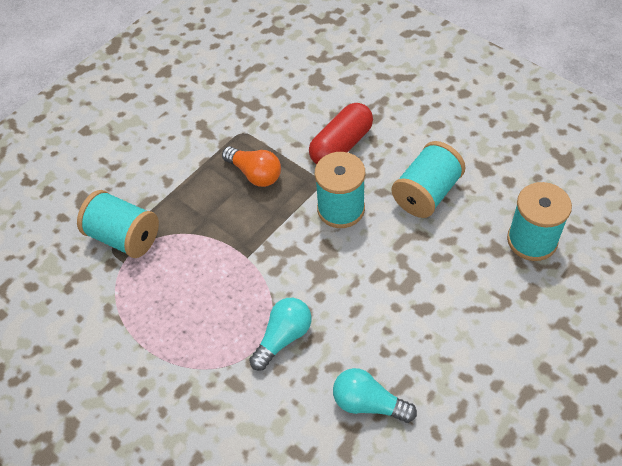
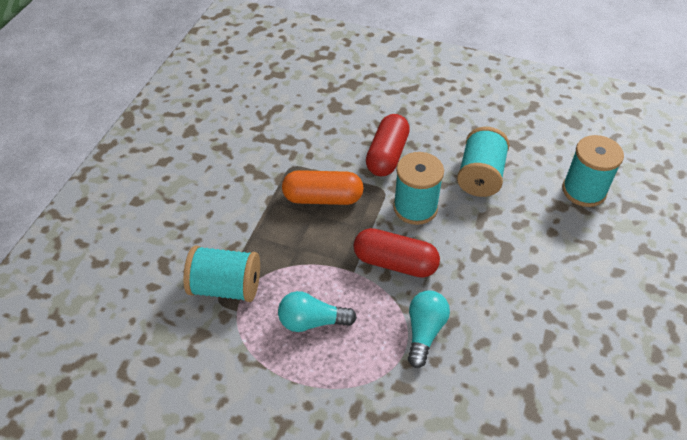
camera: 25 degrees left, 5 degrees down
(255, 174) = (323, 198): orange light bulb -> orange capsule
(291, 260) = (395, 263): none -> red capsule
(368, 403) = (529, 364): turquoise light bulb -> turquoise light bulb (312, 321)

